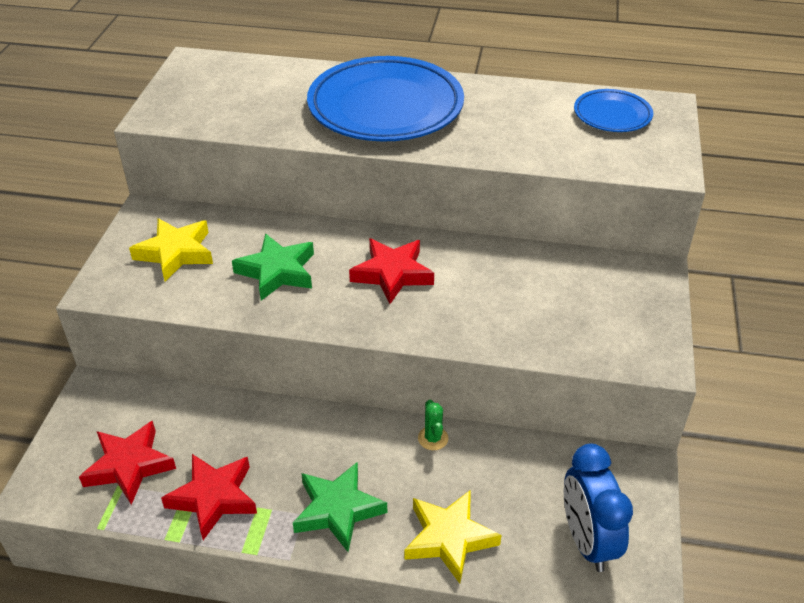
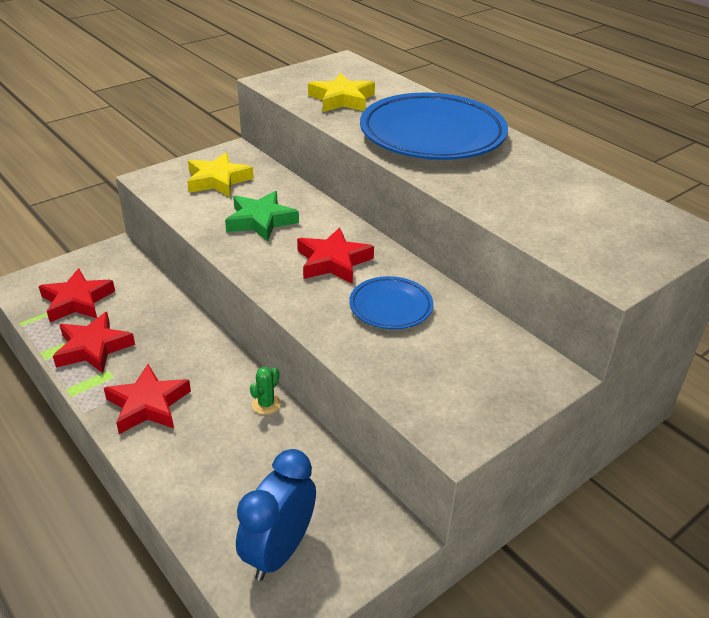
camera: 40 degrees right, 5 degrees down
(338, 510) = (148, 405): green star -> red star
(449, 538) = (188, 474): yellow star -> yellow star (342, 99)
(612, 115) = (622, 217): blue plate -> blue plate (390, 307)

